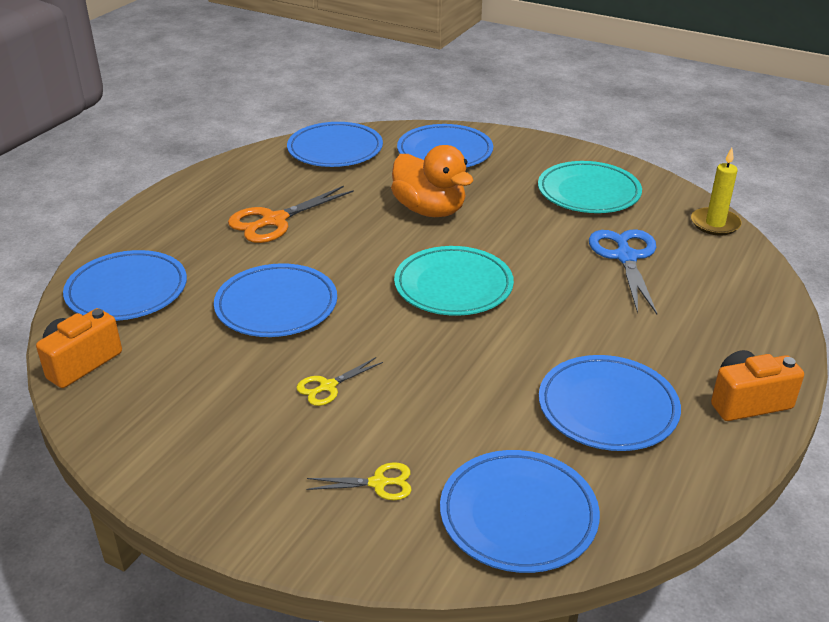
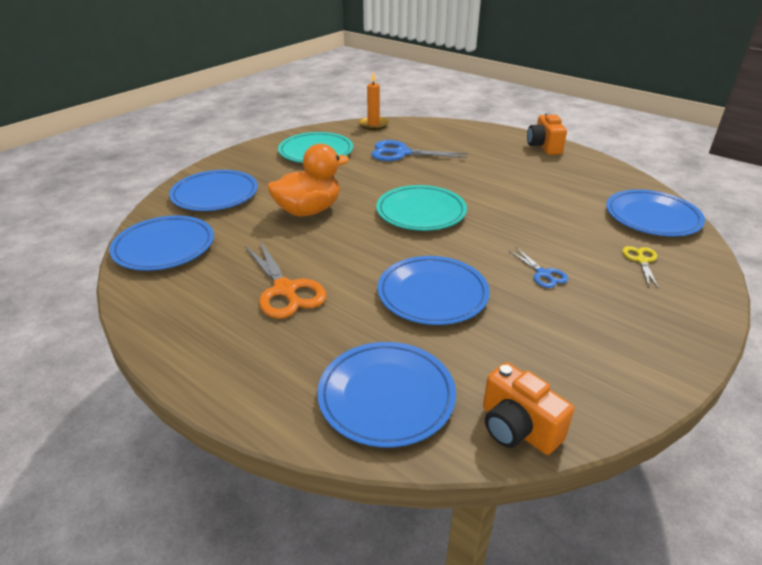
camera: 80 degrees left, 0 degrees up
(328, 386) = (543, 274): yellow scissors -> blue scissors
(607, 408) = (554, 180): blue plate -> none
(715, 224) = (373, 125): yellow candle -> orange candle

